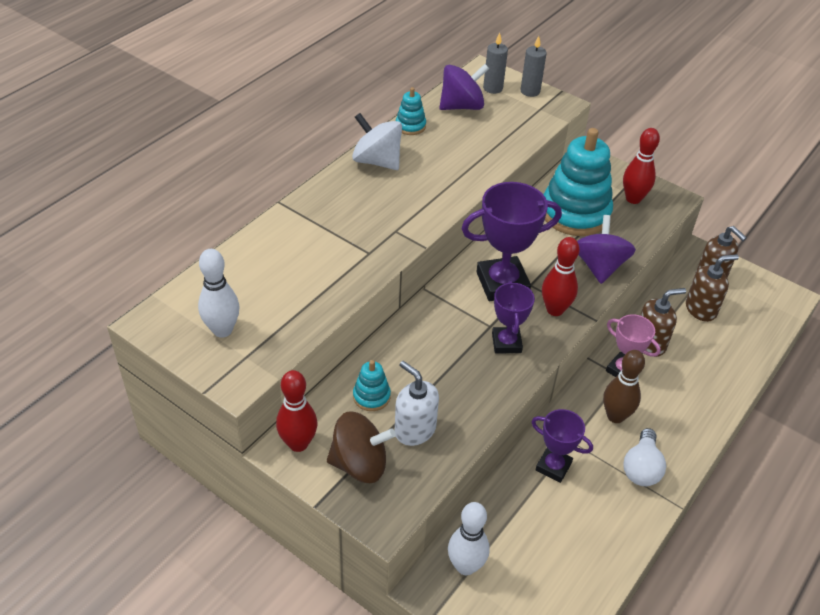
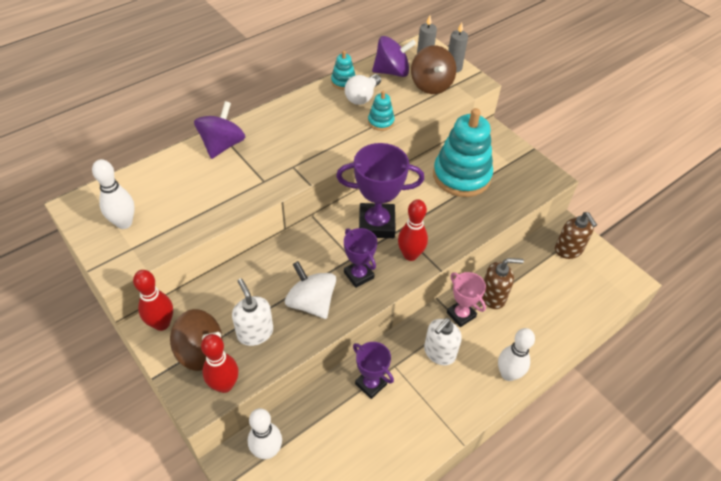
camera: 15 degrees right, 5 degrees up
(371, 396) = (233, 297): turquoise stacking toy -> turquoise stacking toy (381, 122)
(377, 161) = (304, 106): white spinning top -> white spinning top (311, 303)
(506, 343) = (358, 275): purple trophy -> purple trophy turned 45 degrees counterclockwise
(513, 114) = (431, 85): none -> brown spinning top
(599, 266) = (463, 225): purple spinning top -> purple spinning top (222, 145)
(615, 416) = (439, 352): brown bowling pin -> white soap dispenser
(633, 199) = (516, 172): red bowling pin -> red bowling pin (224, 385)
(641, 468) = (443, 402): white light bulb -> white light bulb (362, 97)
(699, 422) = (508, 374): none -> white bowling pin
(701, 309) = (549, 276): brown soap dispenser -> none

